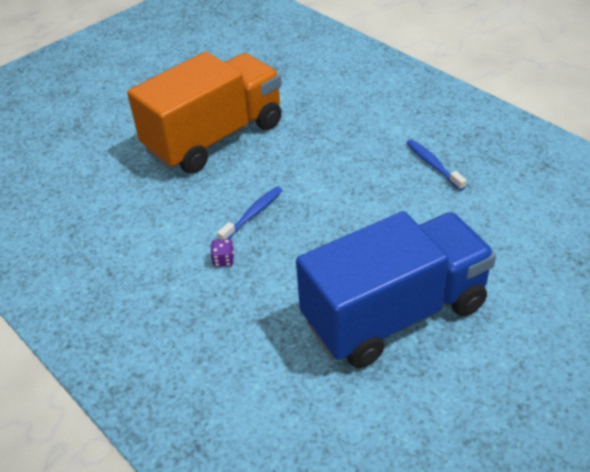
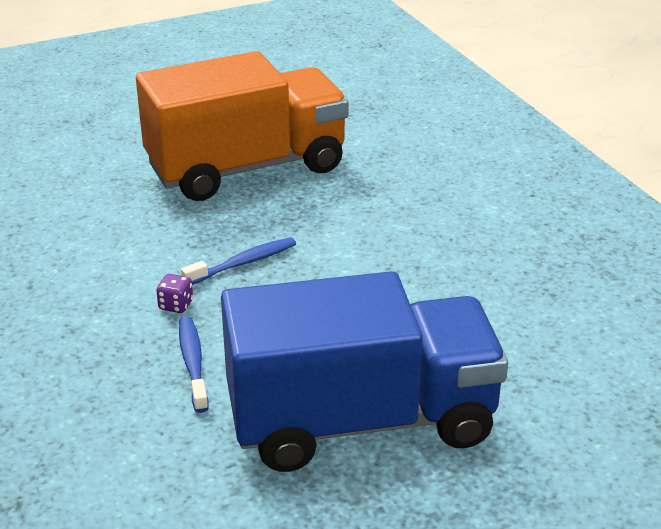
camera: 15 degrees right, 10 degrees down
(433, 164) = (517, 260): blue toothbrush -> blue toothbrush (193, 363)

